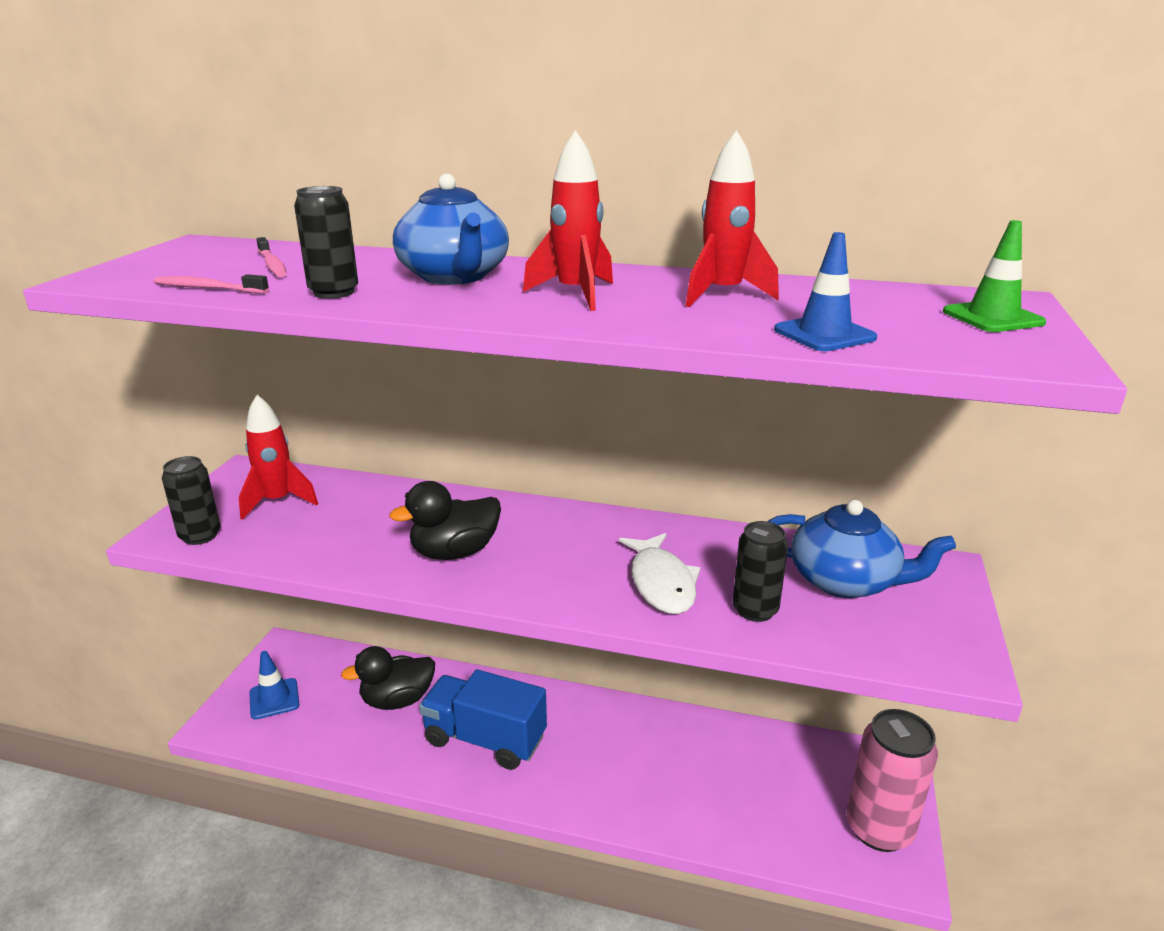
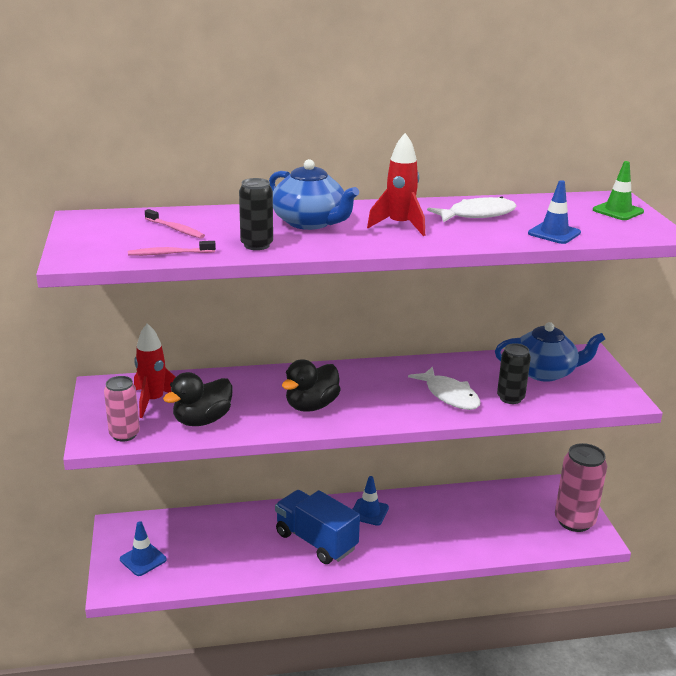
camera: 25 degrees left, 0 degrees up
(200, 536) = (124, 434): black can -> pink can
(397, 700) = (236, 535): black duck -> black duck (202, 420)
(485, 739) = (316, 541): blue truck -> blue truck turned 45 degrees clockwise
(581, 718) = (369, 512): none -> blue traffic cone
(723, 295) = (477, 215): red rocket -> white fish

